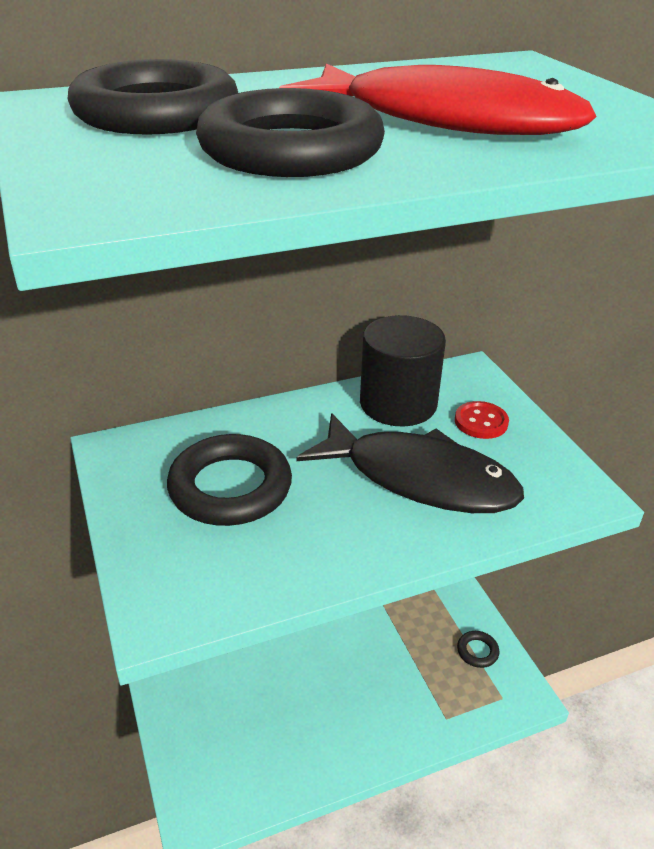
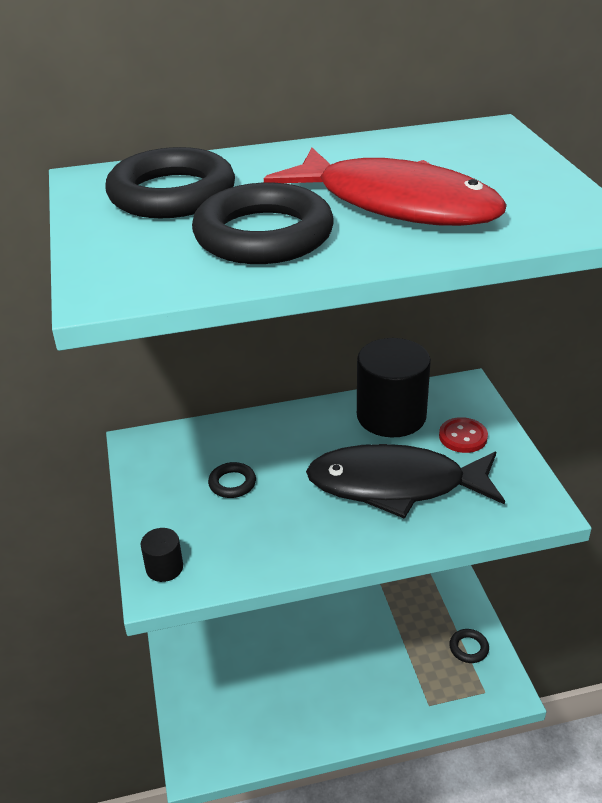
camera: 10 degrees right, 0 degrees up
(161, 594) = (164, 567): none -> black cylinder
(230, 487) = (232, 483): black ring -> black ring, size x0.46
(420, 478) = (396, 485): black fish -> black fish turned 150 degrees clockwise

